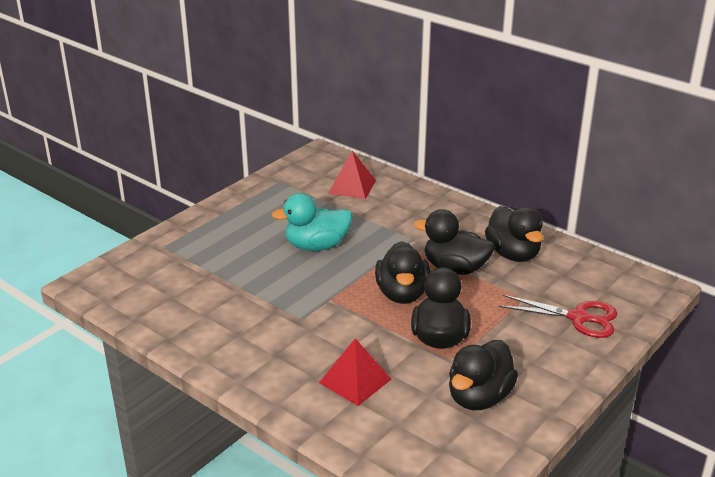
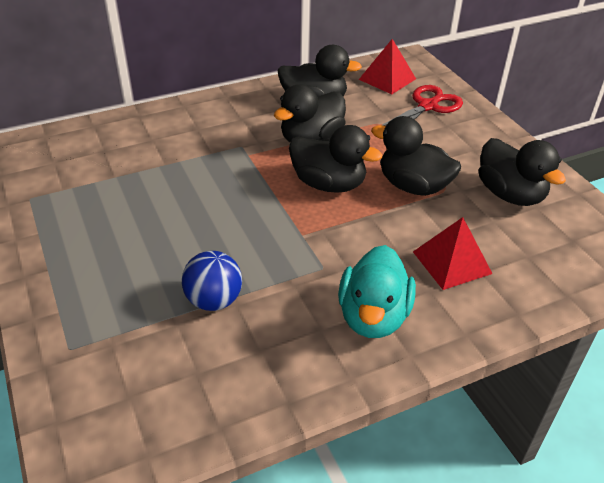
camera: 65 degrees left, 10 degrees up
(236, 283) = (214, 300): none -> blue ball
(316, 246) = (195, 213): turquoise duck -> turquoise duck (373, 316)
(352, 186) = (103, 150): red pyramid -> red pyramid (387, 79)

